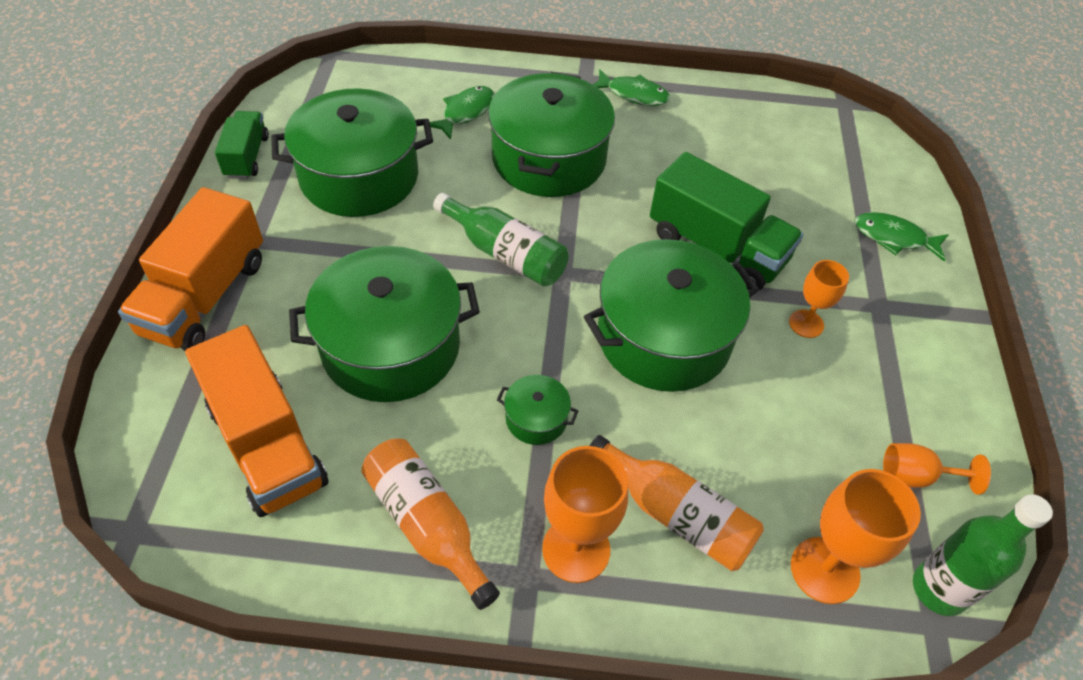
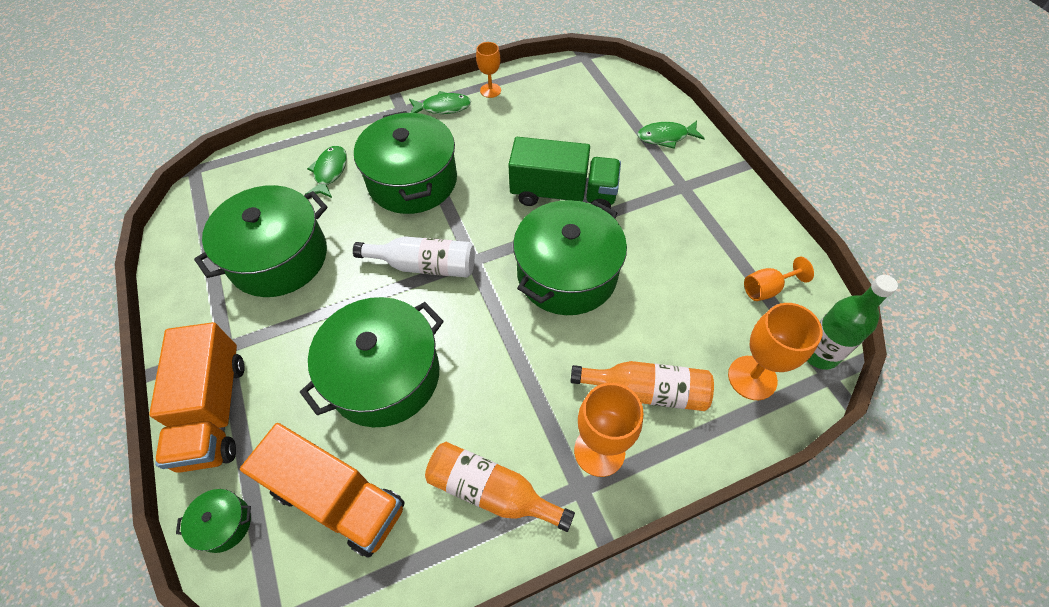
camera: 25 degrees left, 5 degrees up
(247, 157) = (176, 283): green truck -> none
(505, 253) = (424, 265): green bottle -> white bottle
(536, 419) = (519, 374): green pot -> green pot (224, 524)
(806, 324) = (648, 220): orange goblet -> orange goblet (490, 90)

